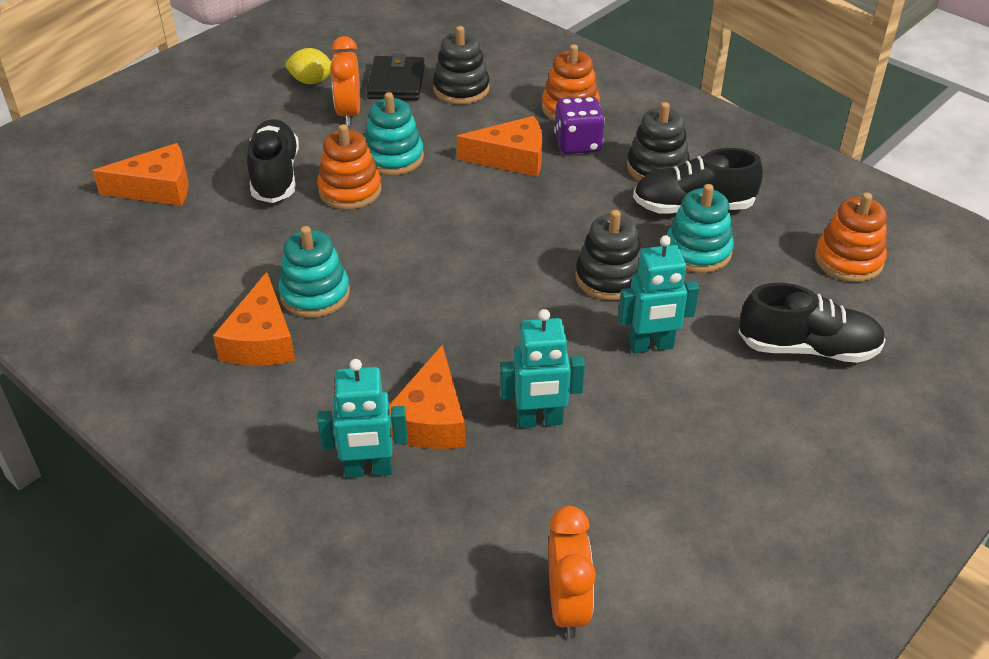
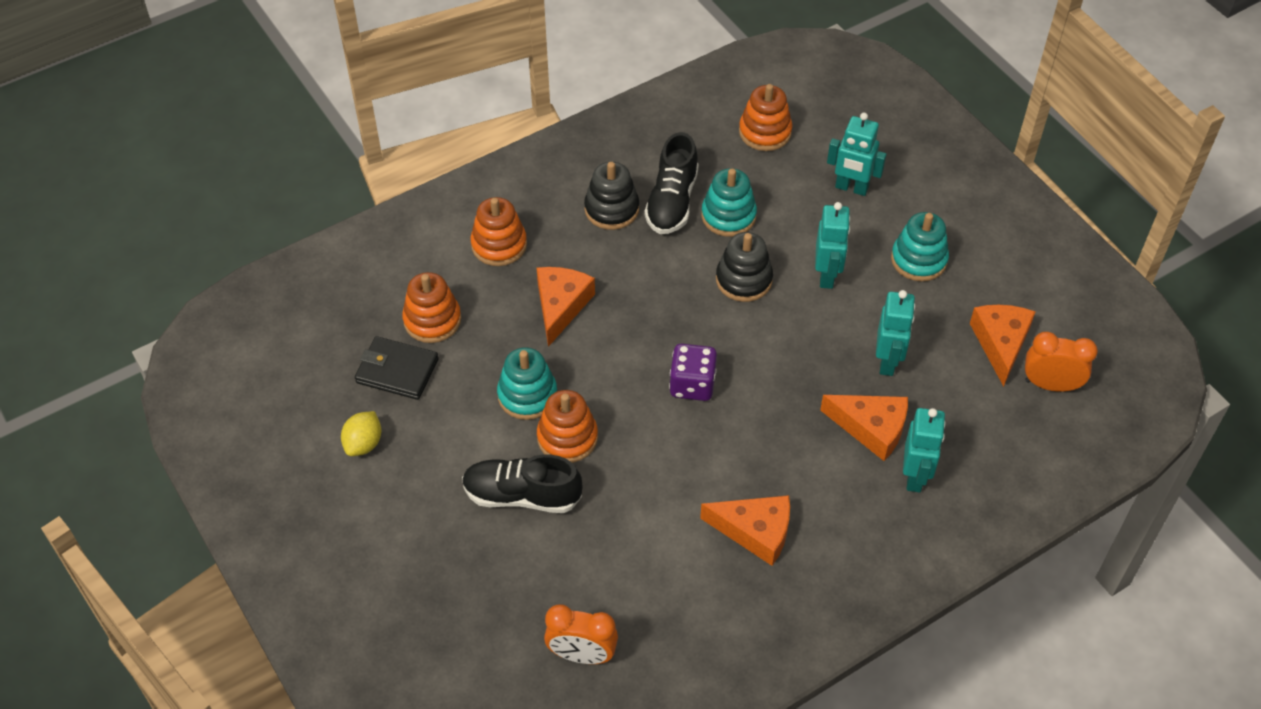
camera: 75 degrees left, 10 degrees up
(157, 188) = (507, 600): orange cheese -> orange cheese (1000, 343)
(315, 294) = (707, 485): turquoise stacking toy -> turquoise stacking toy (918, 260)
(349, 113) = (438, 419): orange clock -> orange clock (582, 655)
(461, 89) = (432, 320): black stacking toy -> orange stacking toy
(577, 144) = (557, 254): purple dice -> purple dice (692, 385)
(808, 348) = (851, 188): black shoe -> turquoise robot

